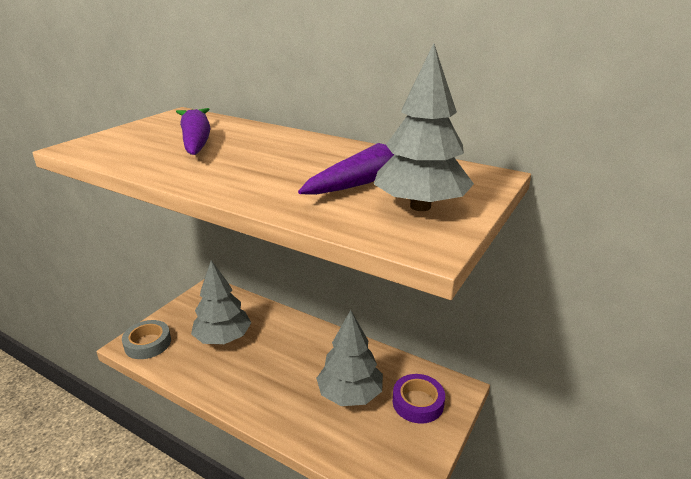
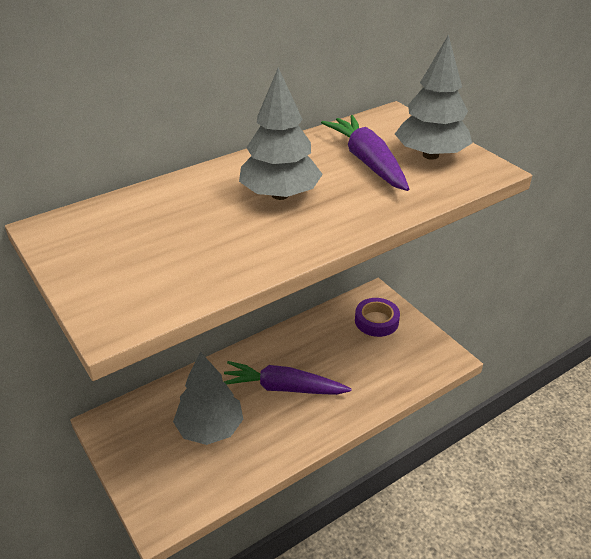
camera: 65 degrees left, 10 degrees up
(148, 343) = (170, 501): grey tape -> none
(196, 141) = (179, 230): purple carrot -> purple carrot (283, 388)
(350, 394) = (346, 356): grey tree -> grey tree (280, 195)

